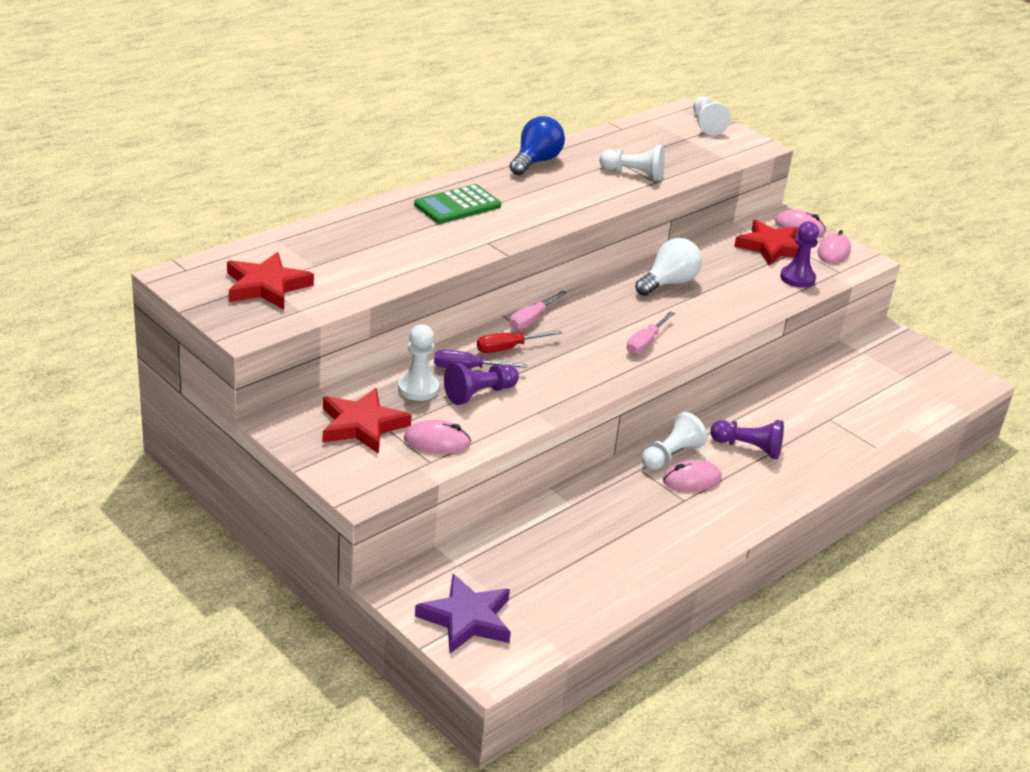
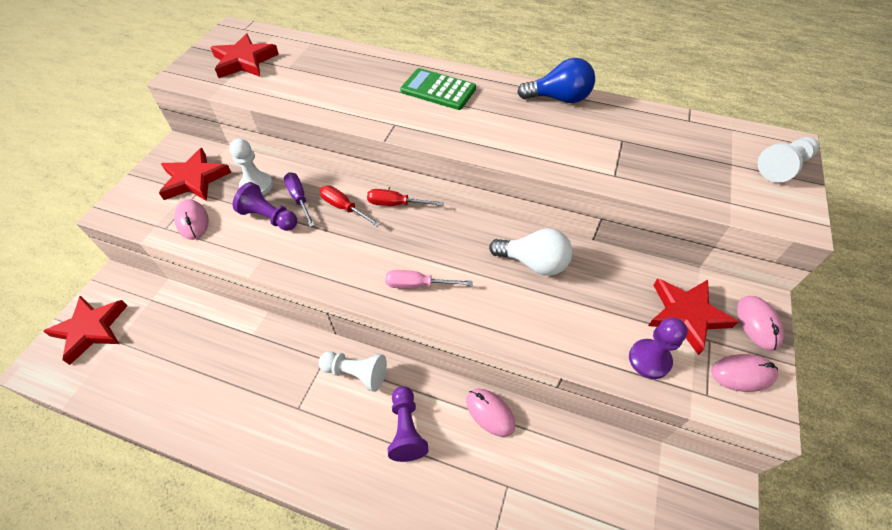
camera: 65 degrees right, 20 degrees up
(467, 619) = (91, 329): purple star -> red star
(532, 320) = (396, 204): pink screwdriver -> red screwdriver
(634, 174) = (611, 157): white pawn -> none
(691, 480) = (330, 402): pink mouse -> pink mouse (490, 413)

